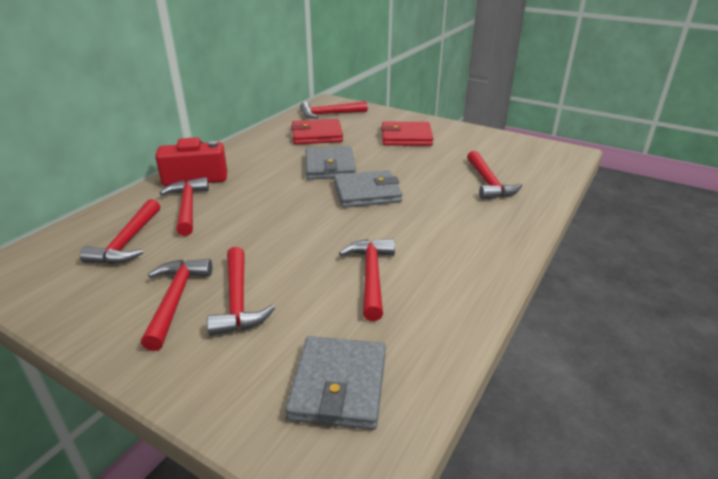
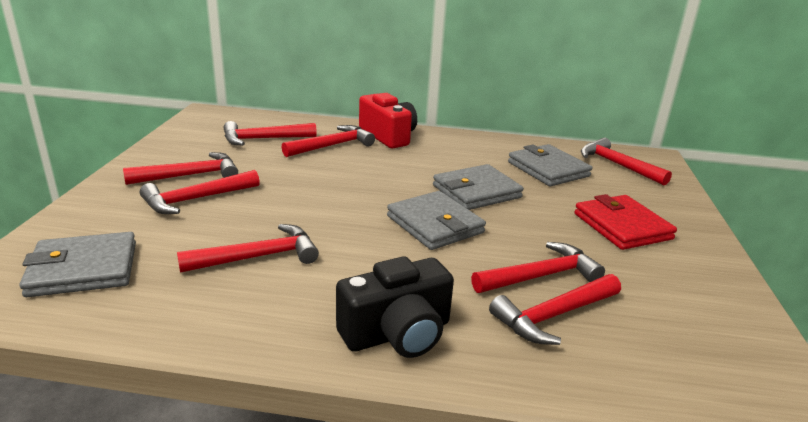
camera: 65 degrees right, 5 degrees down
(317, 135) = (548, 169): red wallet -> grey wallet
(448, 175) = (540, 276): none -> red hammer
(491, 235) = (397, 333): none -> black camera

